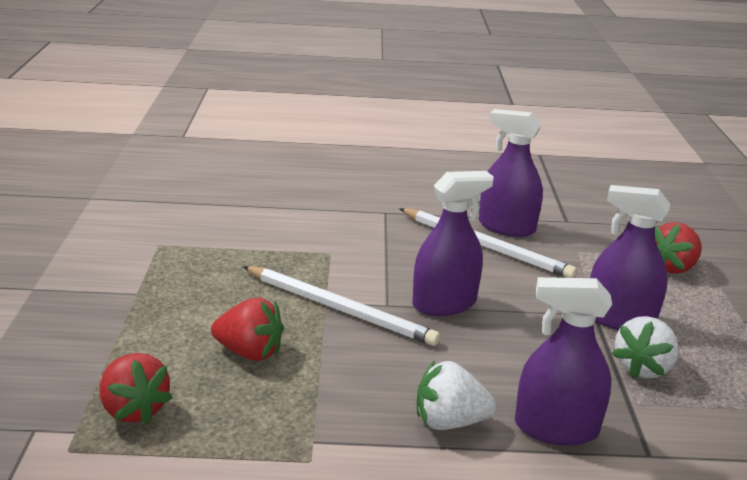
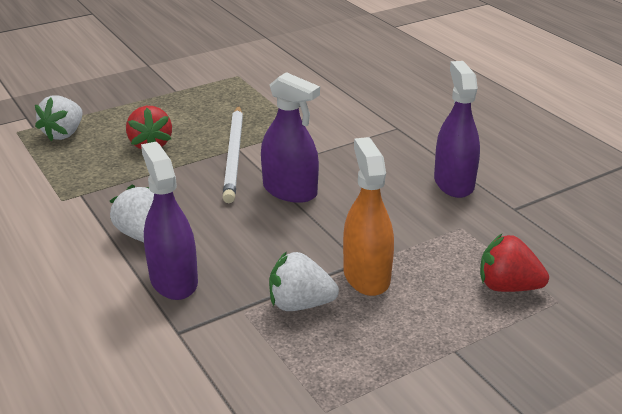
camera: 60 degrees right, 5 degrees up
(134, 409) = (64, 134): red strawberry -> white strawberry
(485, 246) = (404, 183): white pencil -> none
(619, 319) = (366, 276): purple spray bottle -> orange spray bottle

